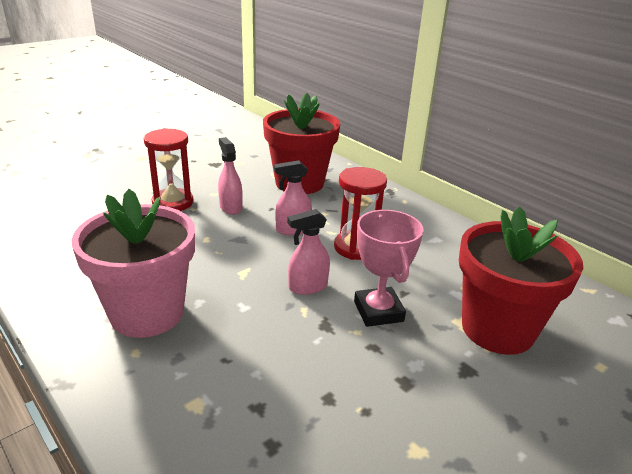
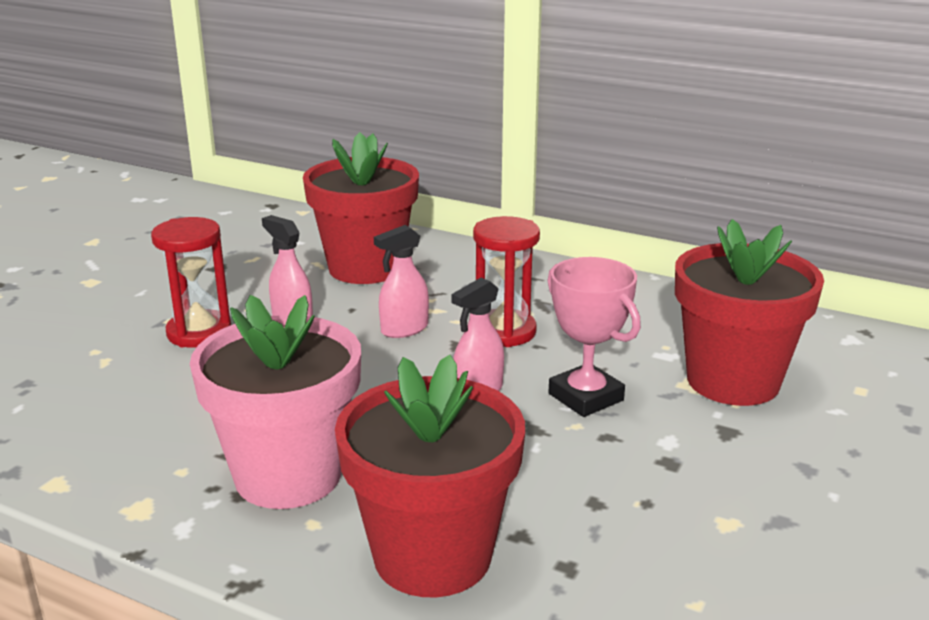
camera: 20 degrees left, 5 degrees down
(188, 403) = (432, 556): none -> red flower pot

